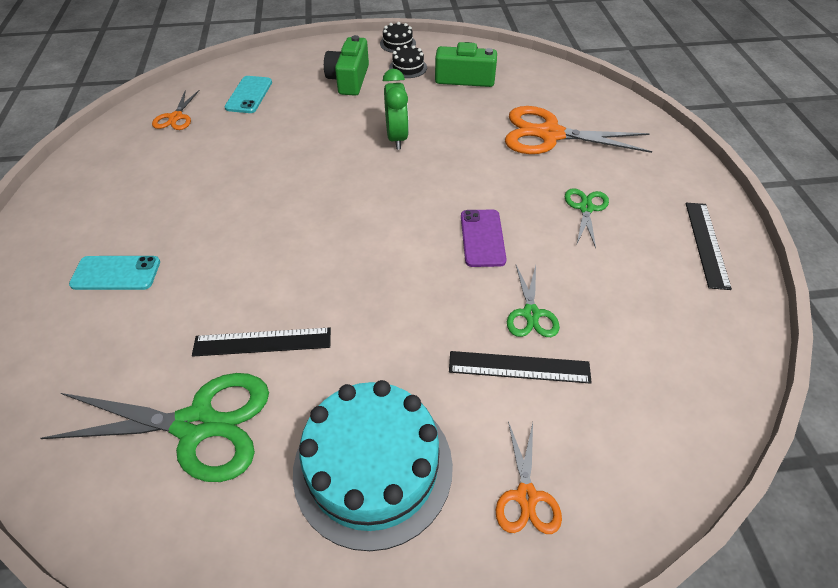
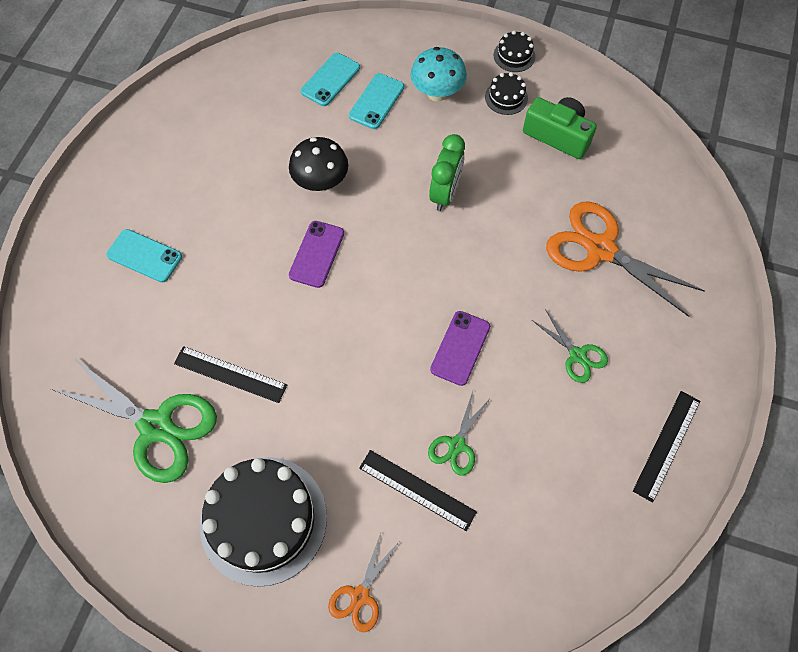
camera: 25 degrees right, 15 degrees up
(176, 117) = (252, 86): orange scissors -> none
(278, 163) = (321, 182): none -> black mushroom
(299, 97) = (376, 101): none -> turquoise phone
(303, 214) = (317, 254): none -> purple phone
(349, 79) = (437, 93): green camera -> turquoise mushroom
(373, 467) = (263, 520): turquoise cake -> black cake
(586, 208) = (577, 355): green scissors -> green scissors turned 105 degrees clockwise

